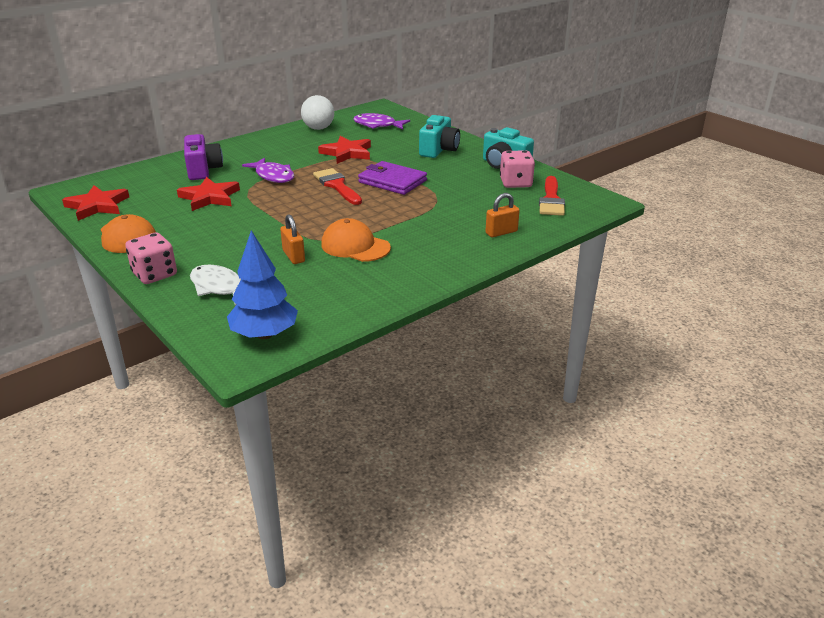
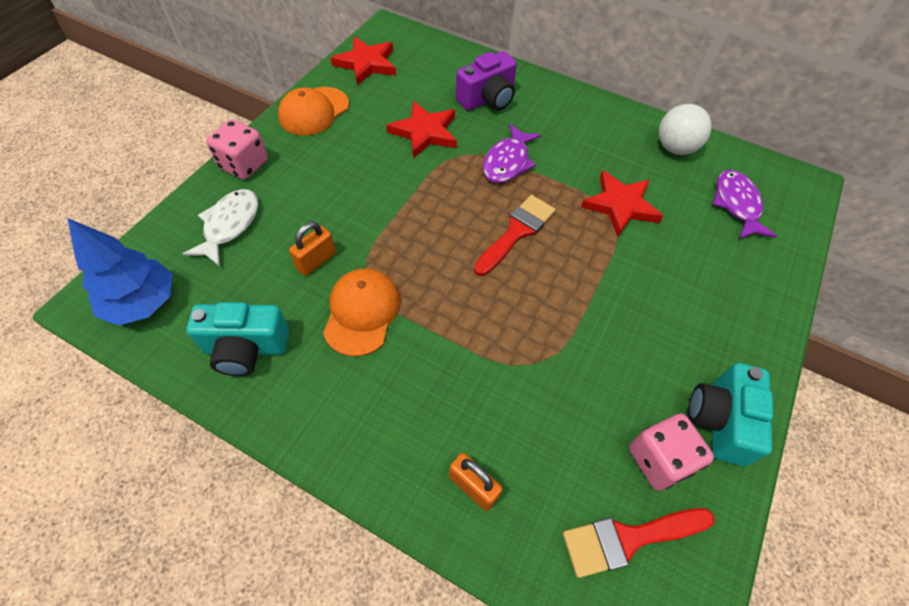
camera: 65 degrees right, 25 degrees up
(392, 181) = (564, 287): purple wallet -> none
(439, 150) = (708, 309): turquoise camera -> turquoise camera (246, 348)

